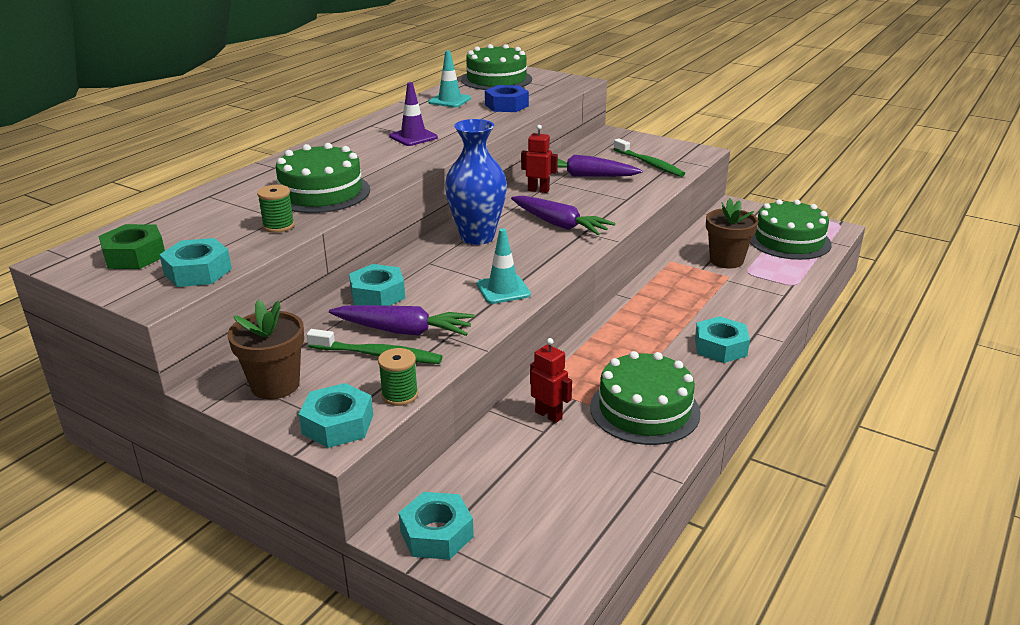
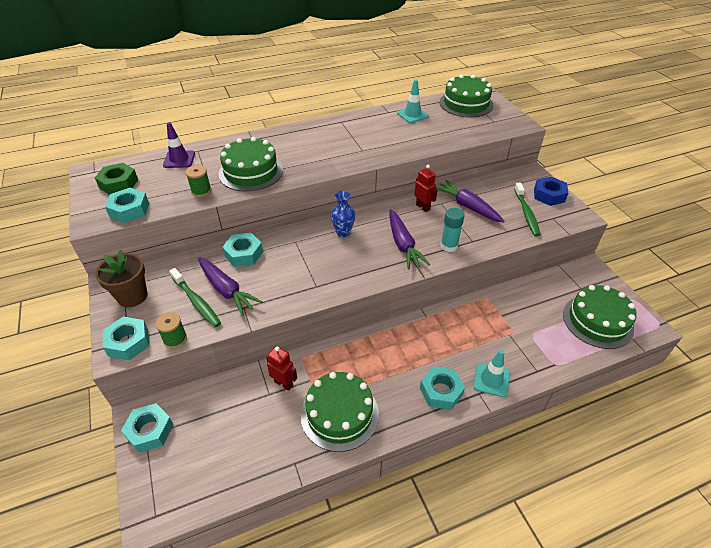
camera: 35 degrees right, 15 degrees up
(413, 137) = (353, 142): purple traffic cone -> purple traffic cone (179, 159)
(477, 237) = (343, 232): blue vase -> blue vase, size x0.57
(503, 290) = (311, 285): turquoise traffic cone -> turquoise traffic cone (491, 379)
(506, 105) = (443, 132): blue nut -> blue nut (549, 195)
(548, 415) = (283, 383): red robot -> red robot turned 45 degrees counterclockwise
(608, 210) = (449, 246): none -> turquoise glue stick
(726, 260) = (527, 316): brown flower pot -> none

